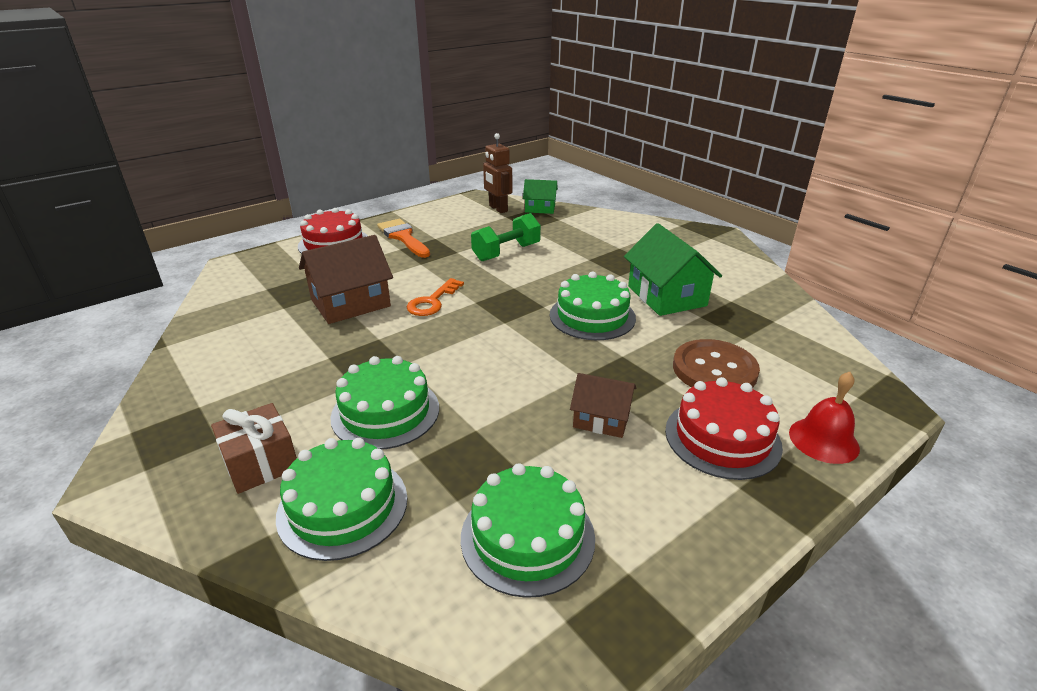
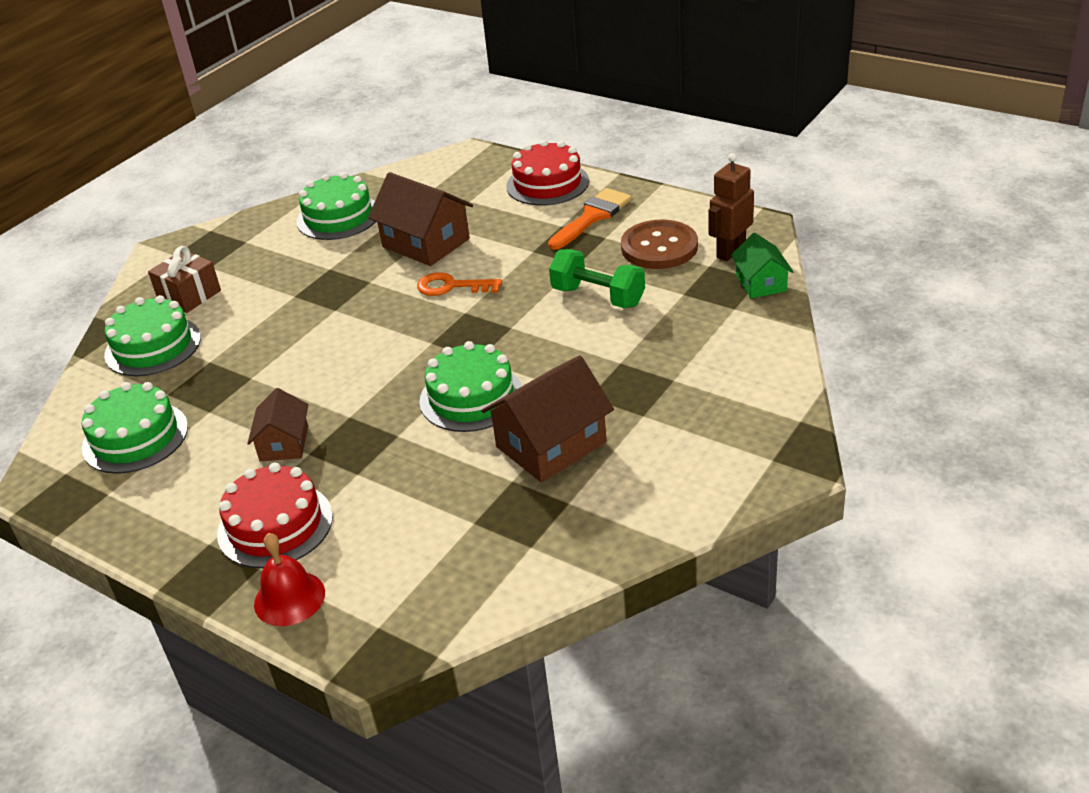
camera: 75 degrees right, 5 degrees up
(385, 412) = (261, 325): green cake -> green cake (338, 217)
(666, 296) = (551, 444): green house -> brown house
(714, 369) = (394, 506): brown button -> brown button (659, 247)

